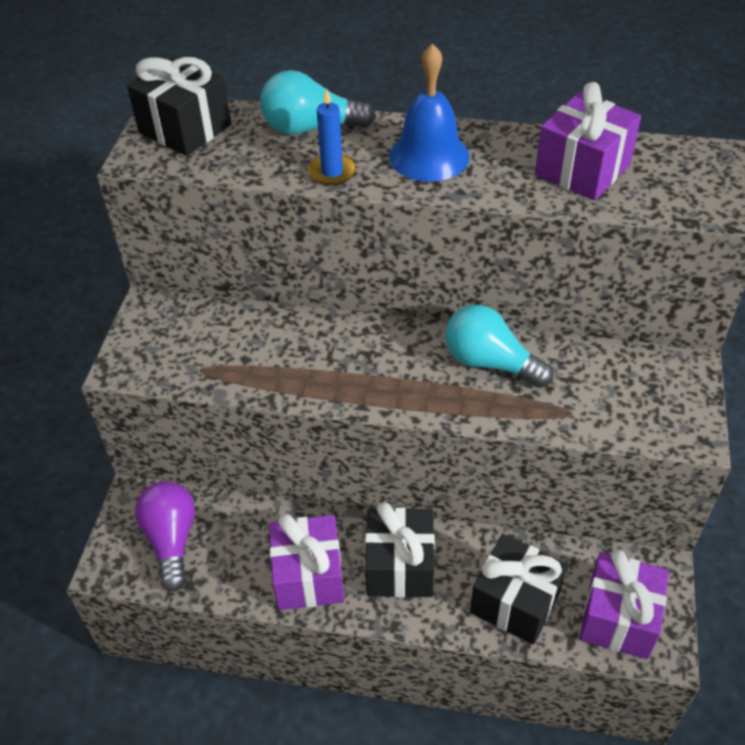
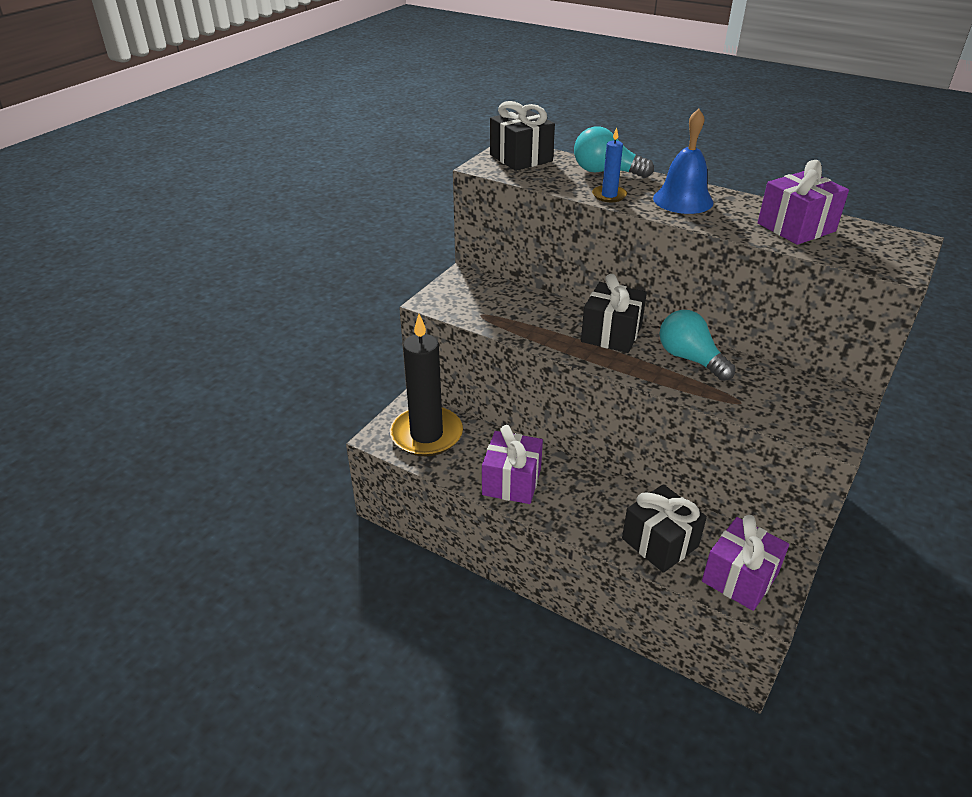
camera: 20 degrees right, 10 degrees down
(171, 540) = (426, 434): purple light bulb -> black candle
(399, 566) = (580, 495): black gift -> black gift (611, 334)

